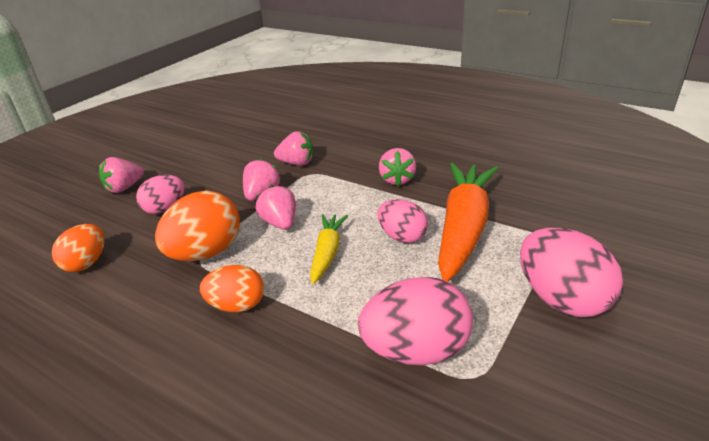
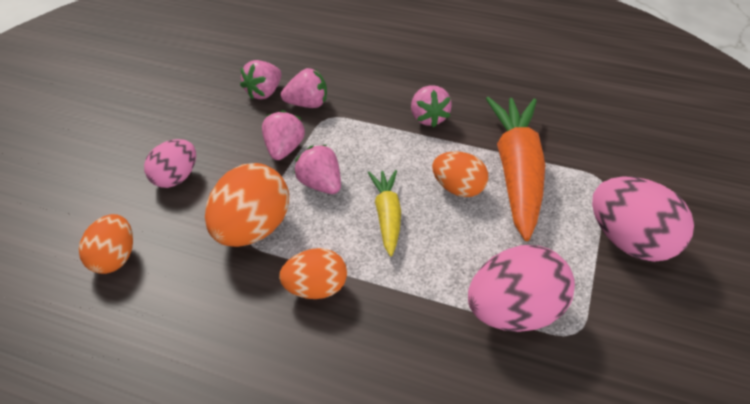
camera: 15 degrees left, 10 degrees up
(124, 188) = (108, 154): pink strawberry -> pink strawberry (264, 93)
(402, 237) = (458, 189): pink egg -> orange egg

